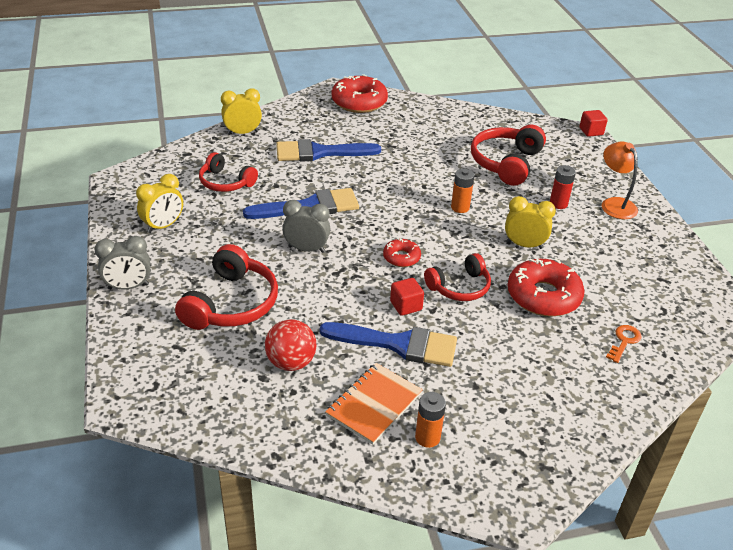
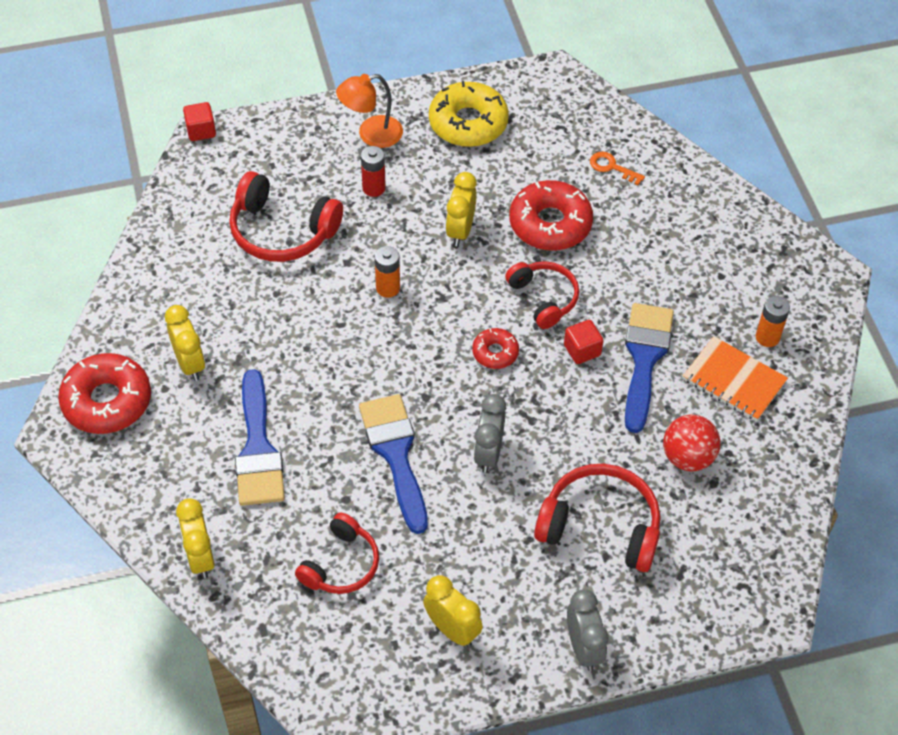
camera: 90 degrees left, 15 degrees up
(388, 128) = (190, 363): none -> yellow clock
(647, 254) = (468, 123): none -> yellow donut

